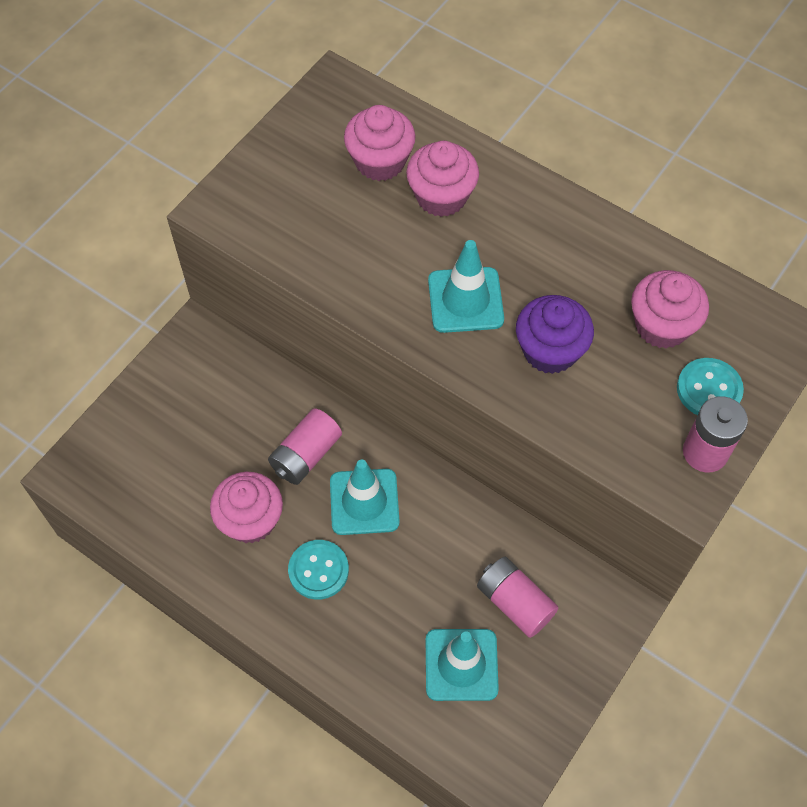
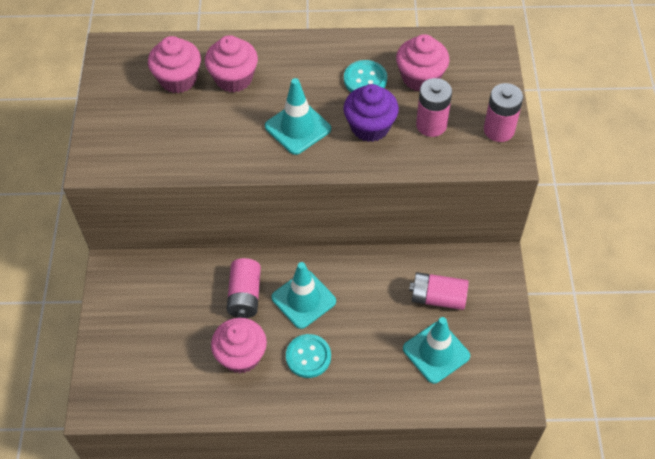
camera: 35 degrees left, 5 degrees down
(626, 393) = (431, 125): none -> pink battery
(709, 389) = (473, 96): turquoise button -> turquoise button (365, 79)

